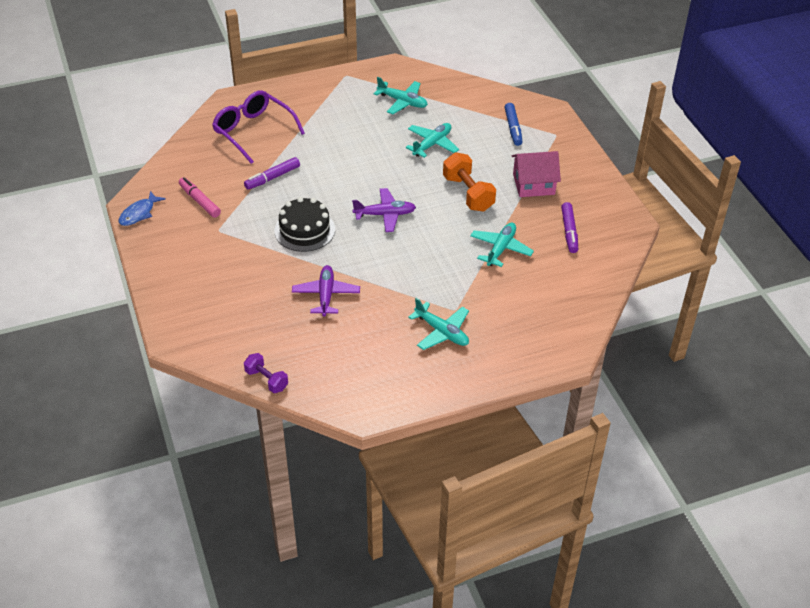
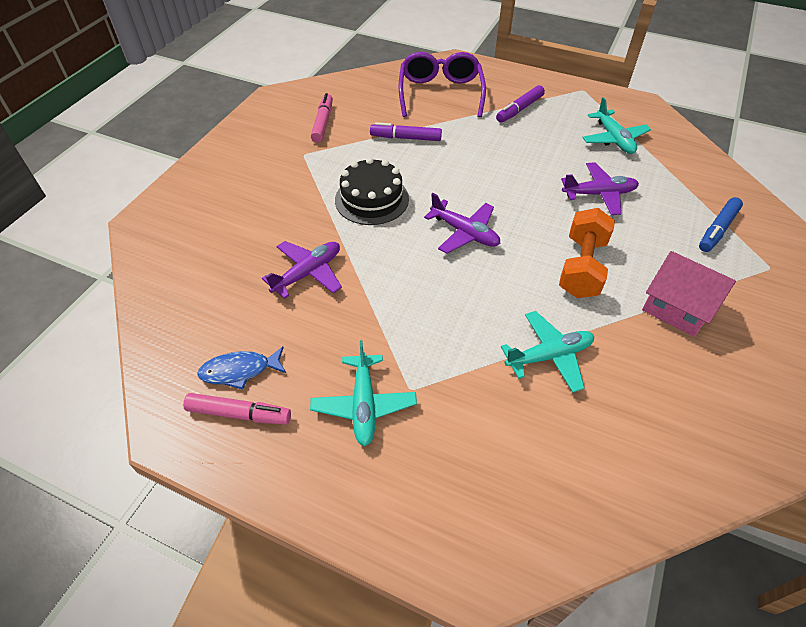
camera: 45 degrees right, 5 degrees up
(139, 213) = (268, 106): blue fish -> blue fish (239, 370)
(266, 380) = (147, 317): purple dumbbell -> none
(387, 380) = (239, 414): none -> pink marker
(432, 144) = (599, 194): turquoise plane -> purple plane
(569, 231) = (665, 397): purple marker -> purple marker (519, 109)

